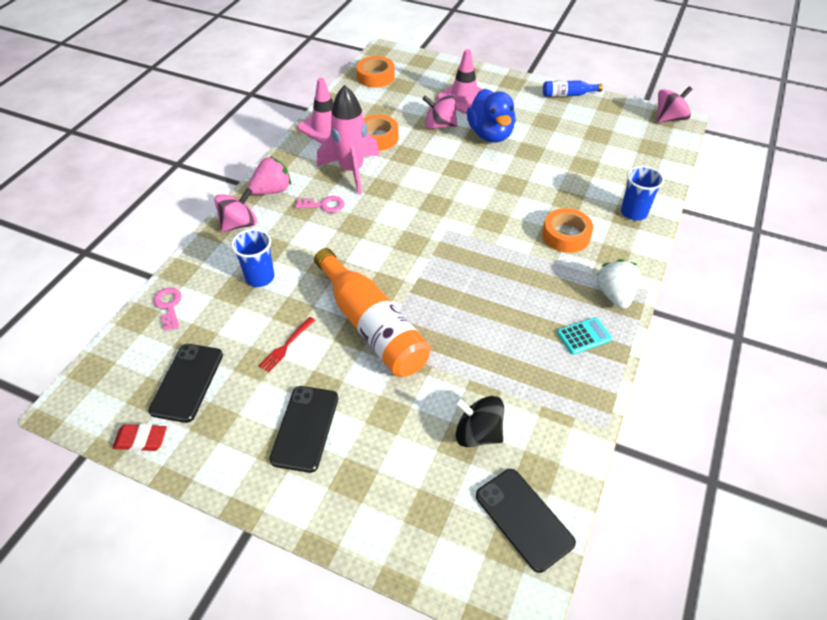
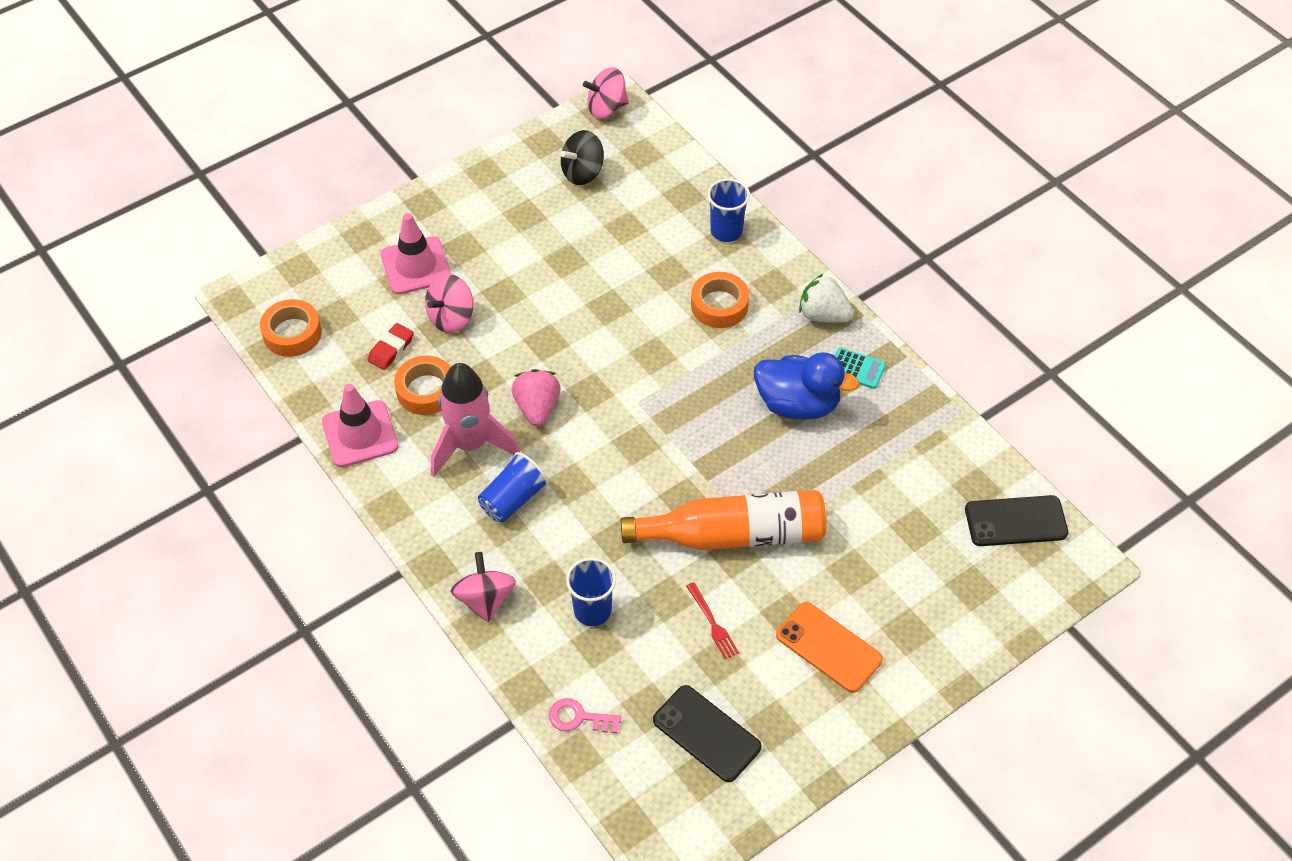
camera: 60 degrees left, 5 degrees up
(141, 440) = (758, 799): red eraser -> red eraser (391, 349)
(272, 190) = (446, 541): pink strawberry -> pink strawberry (537, 408)
(305, 428) = (828, 647): black phone -> orange phone
(324, 205) = (513, 499): pink key -> blue cup
(478, 433) = (915, 510): black spinning top -> black spinning top (582, 173)
(490, 134) = (507, 279): blue duck -> blue duck (798, 404)
(568, 95) = (492, 167): blue bottle -> none
(584, 336) = (856, 369): turquoise calculator -> turquoise calculator turned 105 degrees clockwise
(669, 118) = (606, 108): pink spinning top -> pink spinning top turned 105 degrees counterclockwise

